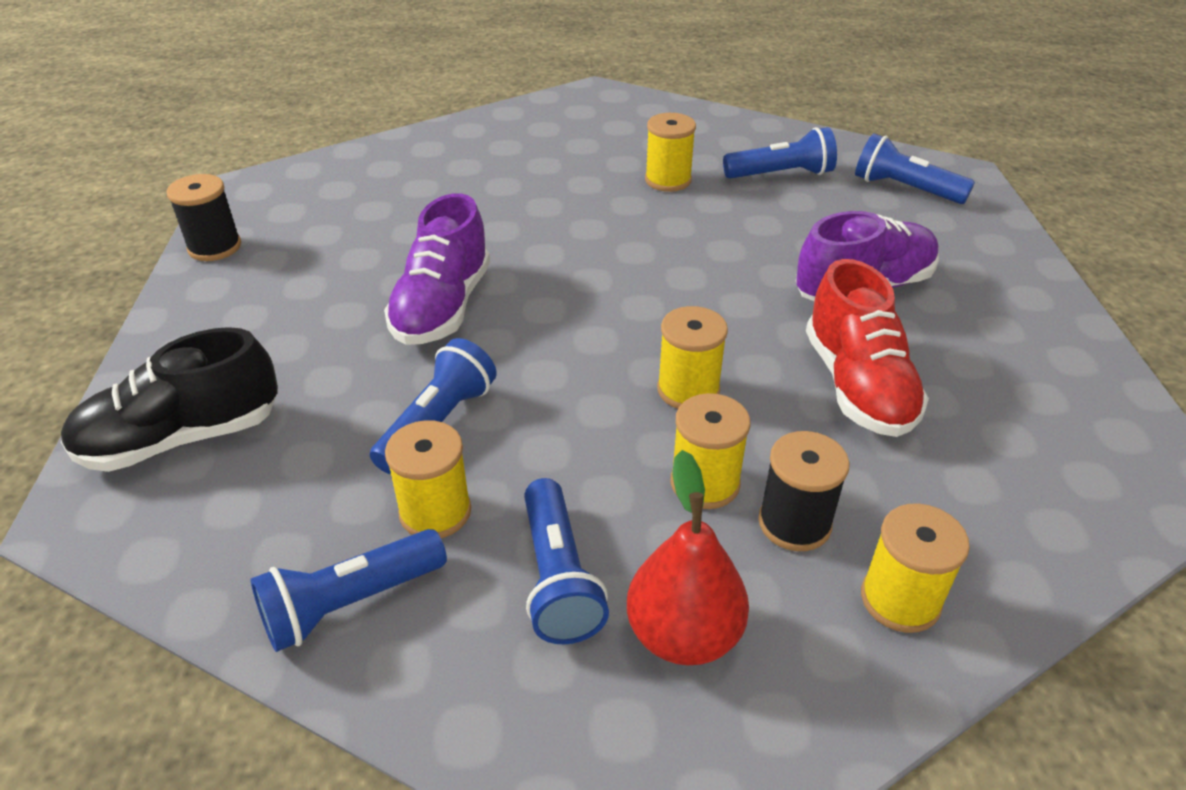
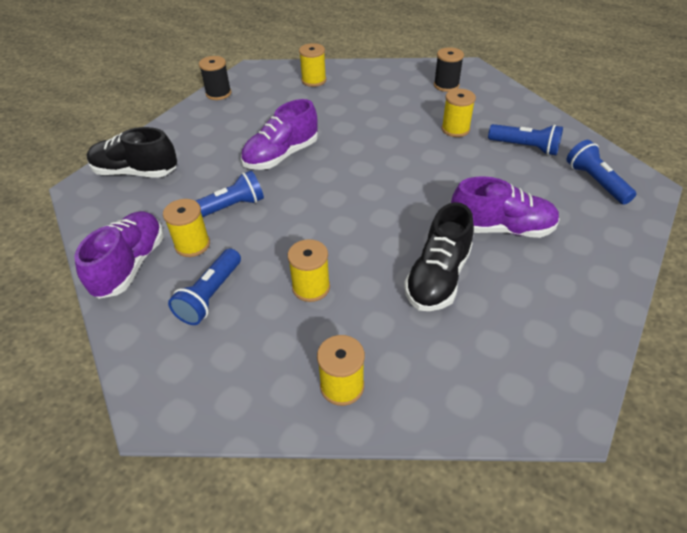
camera: 35 degrees right, 5 degrees up
(350, 603) = (130, 265): blue flashlight -> purple shoe
(683, 634) = (234, 345): red pear -> none
(688, 390) = (350, 241): yellow spool -> yellow spool (314, 80)
(794, 523) = (331, 326): black spool -> black spool (446, 85)
(857, 385) = (438, 277): red shoe -> black shoe

